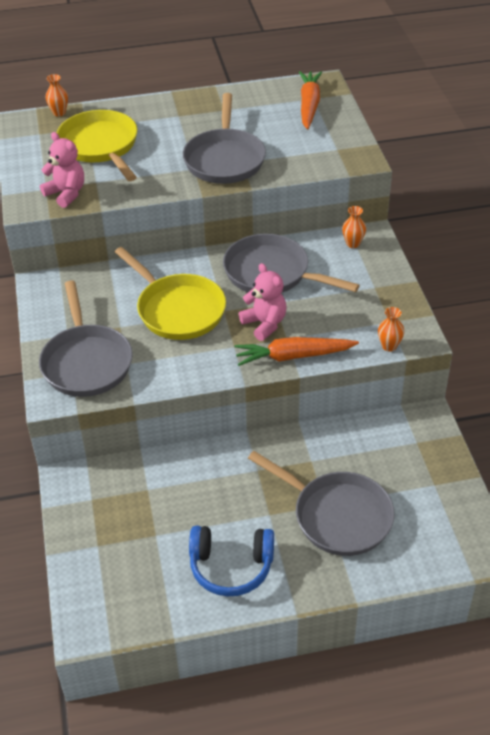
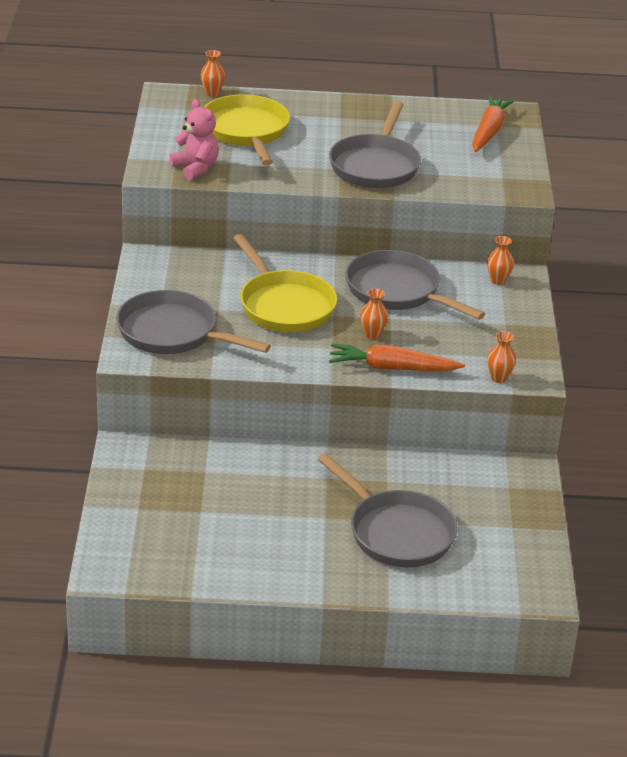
camera: 10 degrees right, 10 degrees down
(86, 362) = (173, 333): grey pan -> grey pan turned 120 degrees clockwise
(231, 567) = (269, 552): blue headphones -> none
(264, 324) = (372, 334): pink teddy bear -> orange vase

